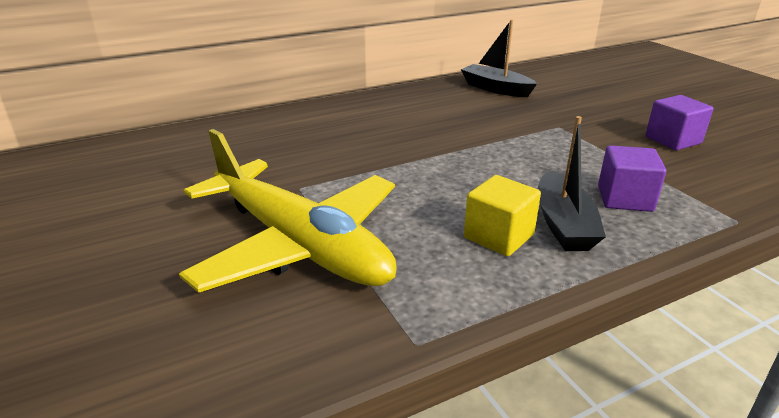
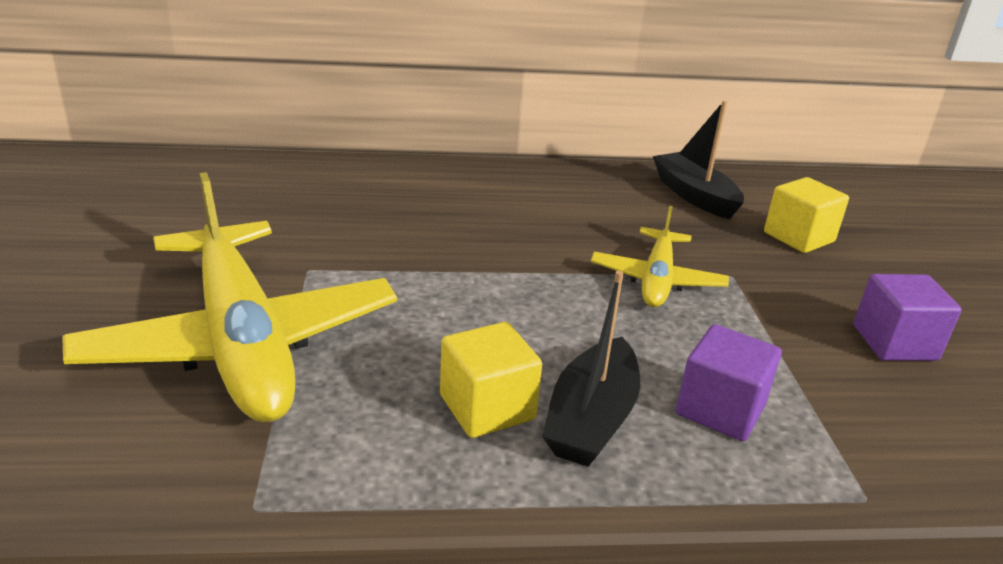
camera: 20 degrees right, 0 degrees up
(521, 139) = (657, 279): none -> yellow plane
(573, 98) = (798, 237): none -> yellow cube

